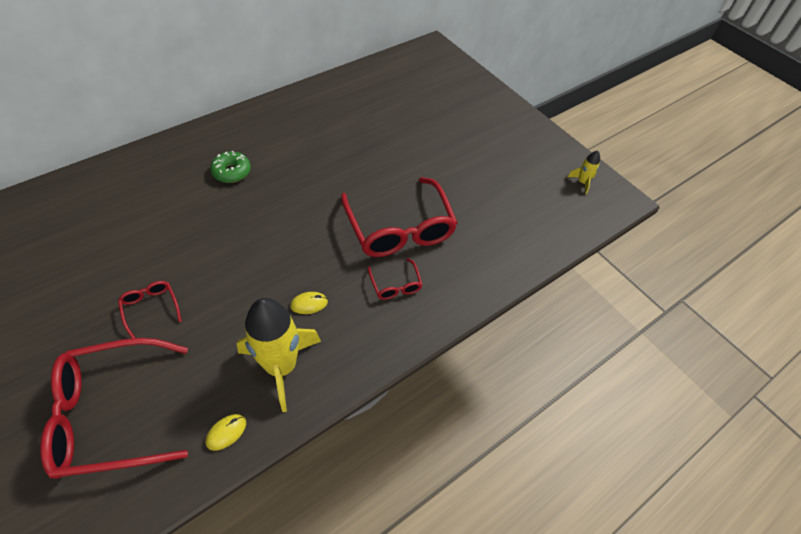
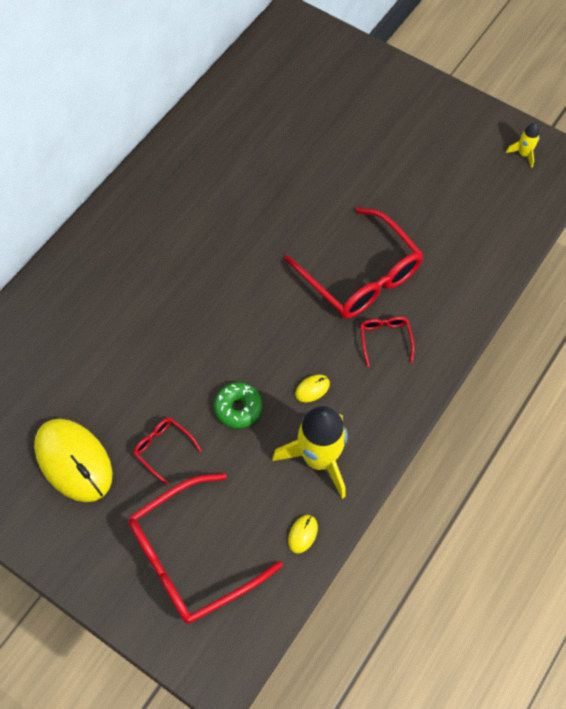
camera: 15 degrees left, 10 degrees up
(70, 292) = (74, 461): none -> yellow mouse
(232, 172) = (153, 271): green donut -> green donut (238, 408)
(395, 285) = (385, 339): red glasses -> red glasses turned 150 degrees counterclockwise

